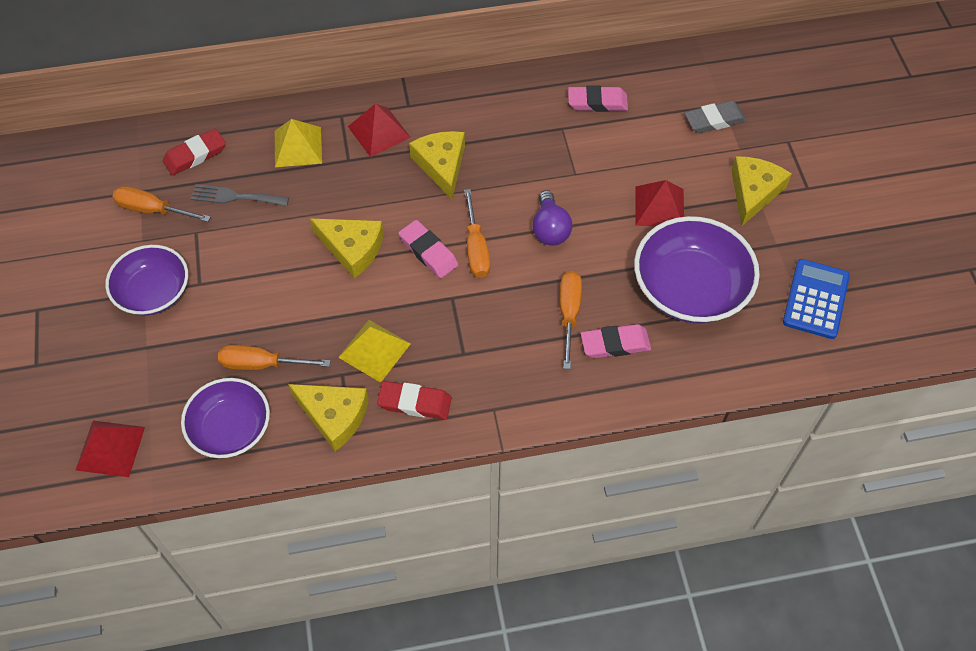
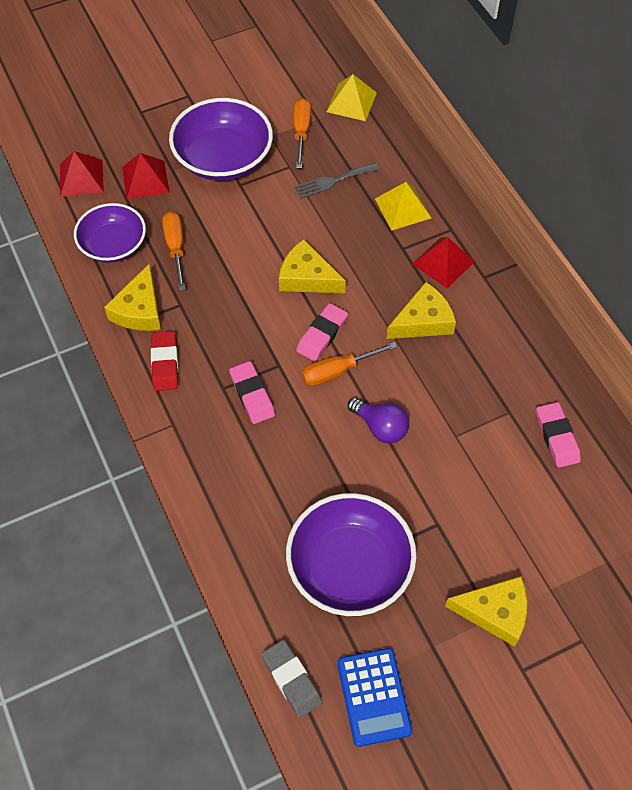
camera: 75 degrees right, 0 degrees up
(153, 292) = (223, 158): purple bowl -> purple bowl, size x1.51
(195, 155) = (367, 141): red eraser -> none
(235, 197) = (333, 181): grey fork -> grey fork turned 105 degrees counterclockwise
(352, 248) = (307, 277): yellow cheese -> yellow cheese turned 105 degrees clockwise
(374, 350) = (209, 321): yellow pyramid -> yellow pyramid (351, 102)
(550, 229) = (380, 427): purple light bulb -> purple light bulb turned 120 degrees counterclockwise
(569, 314) = (288, 464): orange screwdriver -> none
(615, 344) = (265, 510): pink eraser -> pink eraser (252, 395)
(659, 207) = (442, 521): red pyramid -> red pyramid (145, 179)
(714, 120) = (580, 556): grey eraser -> grey eraser (291, 680)
(816, 299) = (373, 697): blue calculator -> blue calculator turned 75 degrees clockwise

